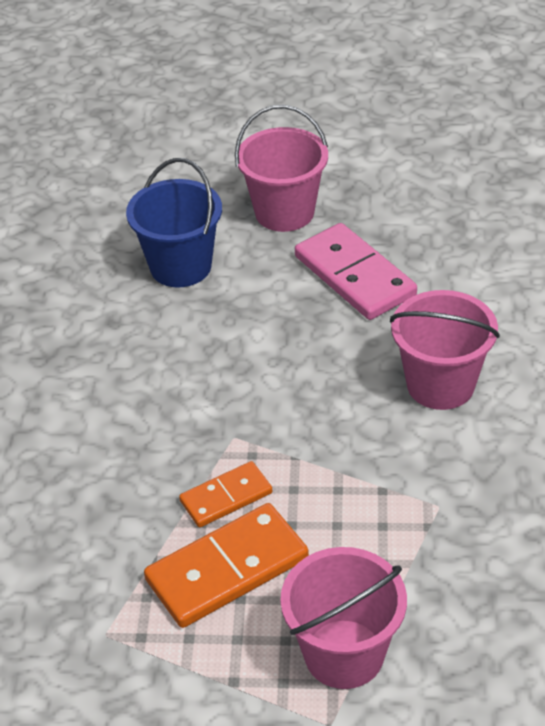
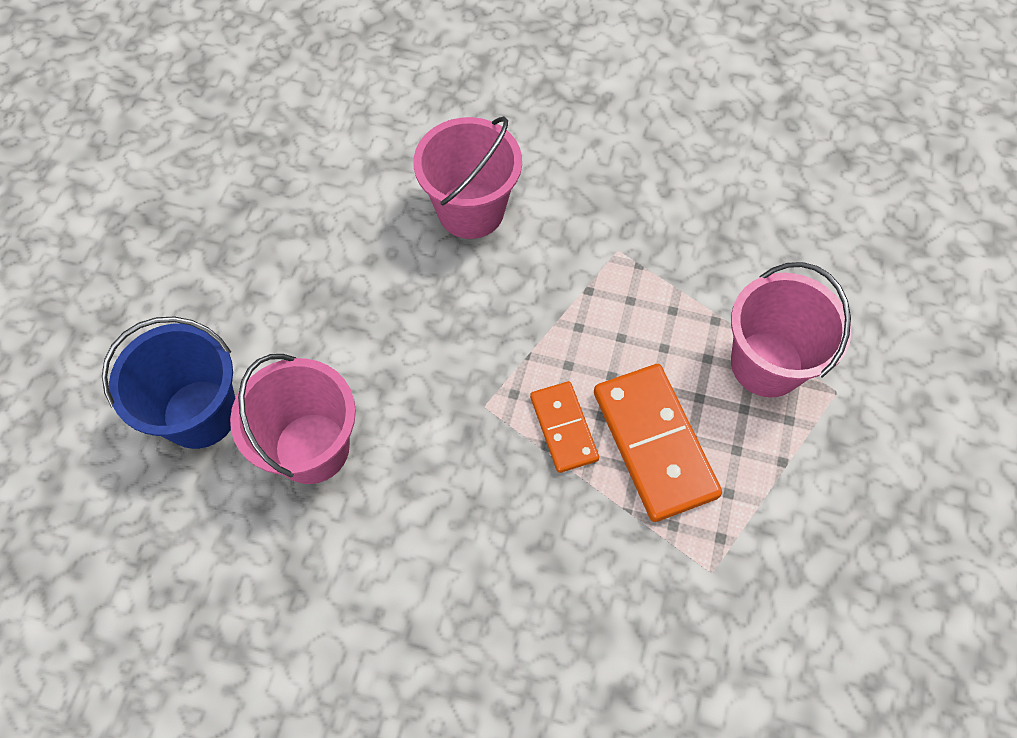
camera: 80 degrees left, 20 degrees up
(284, 212) = (156, 289): pink bucket -> pink bucket (312, 448)
(355, 276) = (290, 245): pink domino -> none

